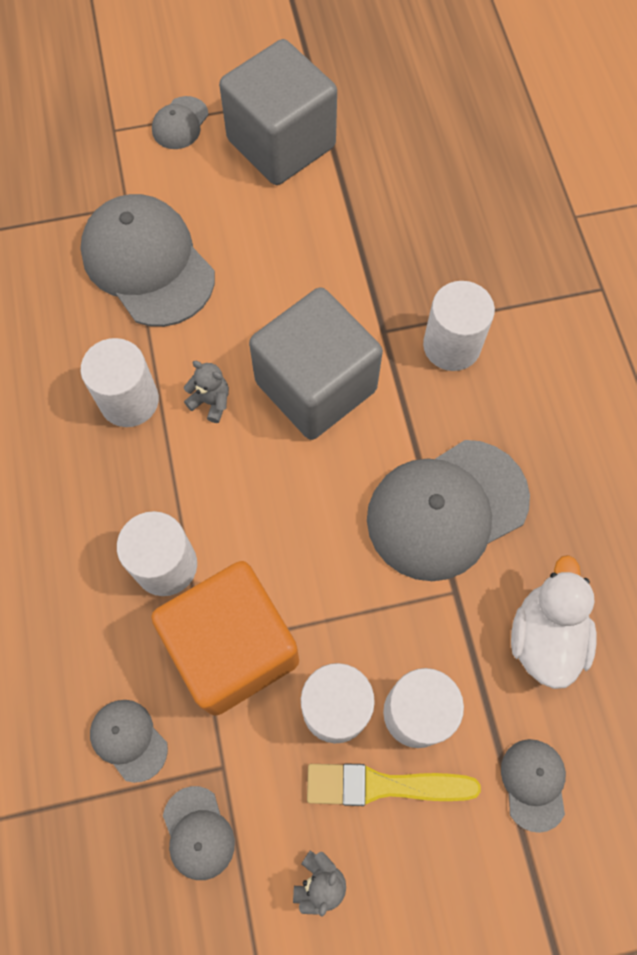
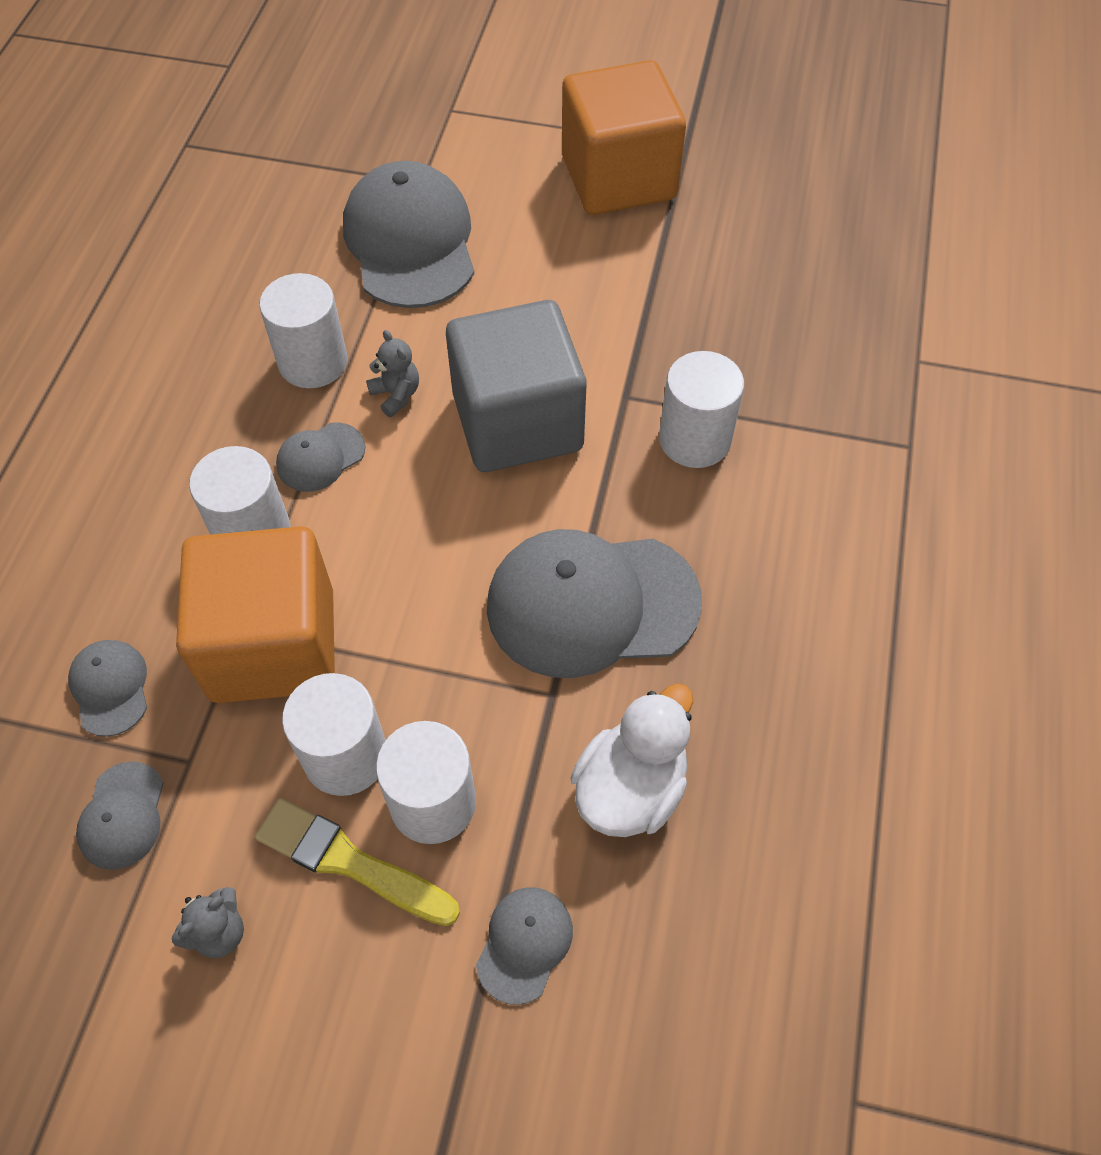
camera: 25 degrees right, 10 degrees down
(180, 123) = (522, 125): grey cap -> grey cap (320, 457)
(281, 143) = (618, 178): grey cube -> orange cube

